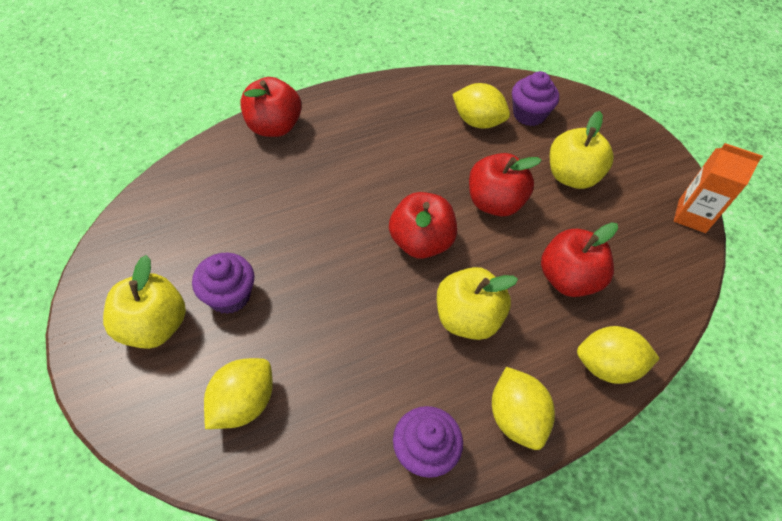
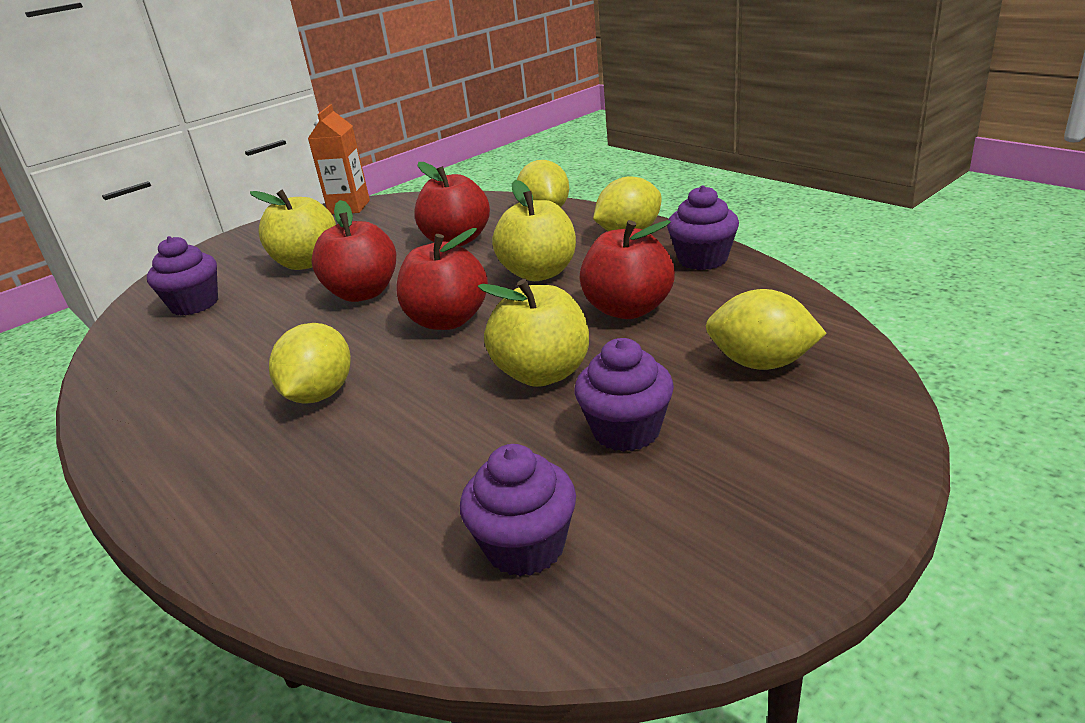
camera: 100 degrees left, 25 degrees down
(154, 326) = (732, 480): yellow apple -> yellow apple (542, 373)
(177, 225) = (525, 546): none -> purple cupcake
(274, 127) = (229, 523): red apple -> red apple (628, 309)
(477, 121) = (210, 334): yellow lemon -> yellow lemon (320, 394)

